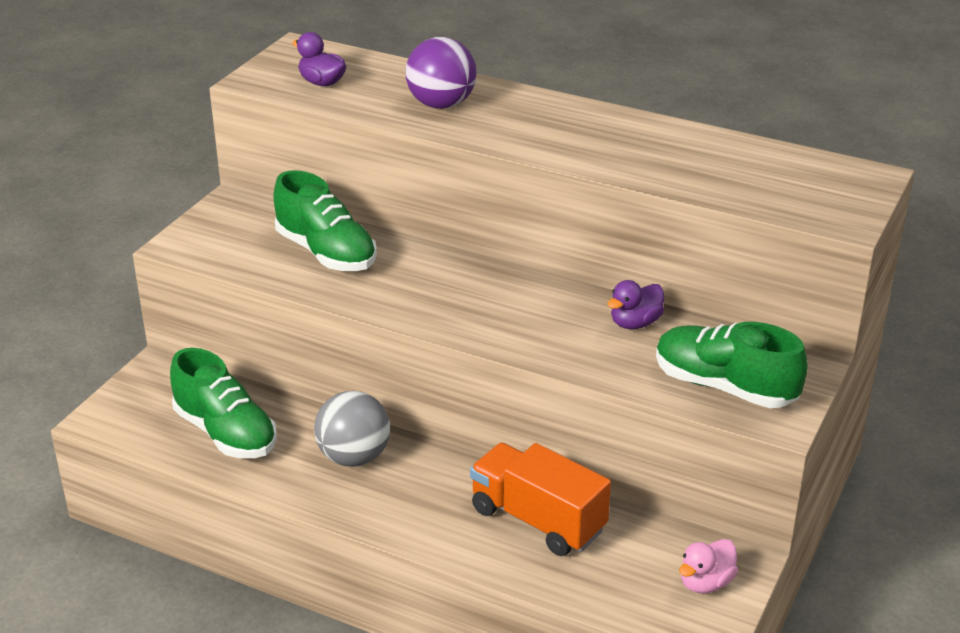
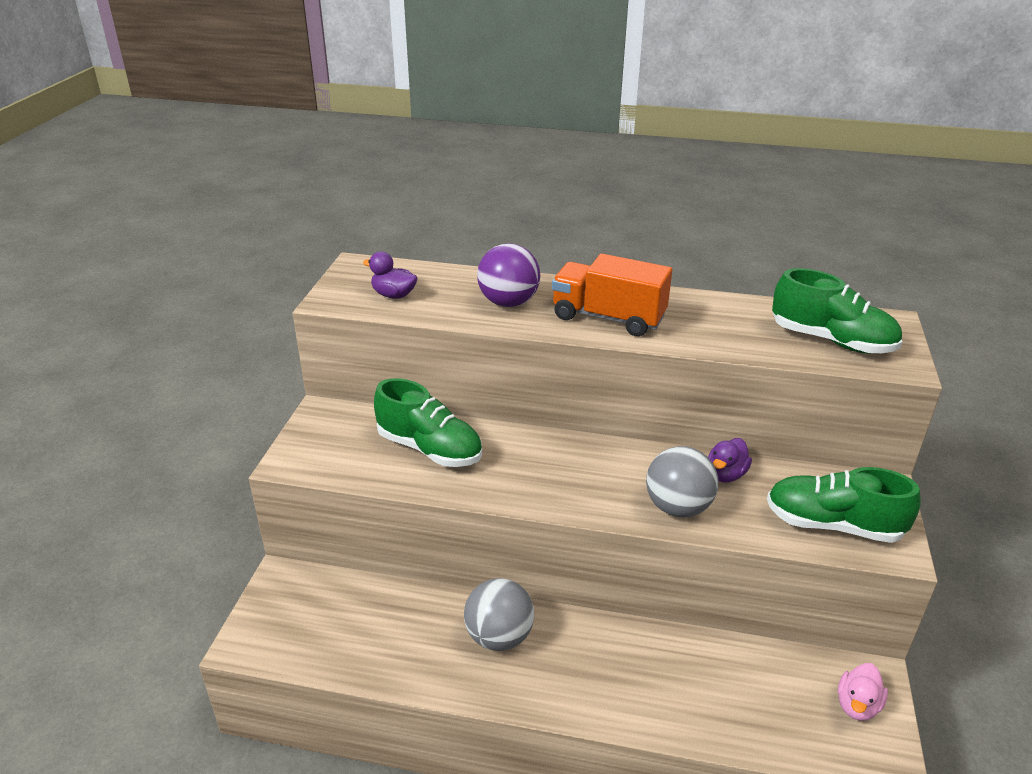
camera: 15 degrees left, 0 degrees up
(225, 433) = (371, 634): green shoe -> green shoe (831, 341)
(538, 520) = (687, 670): orange truck -> orange truck (608, 317)
(562, 345) = (678, 507): none -> grey ball

